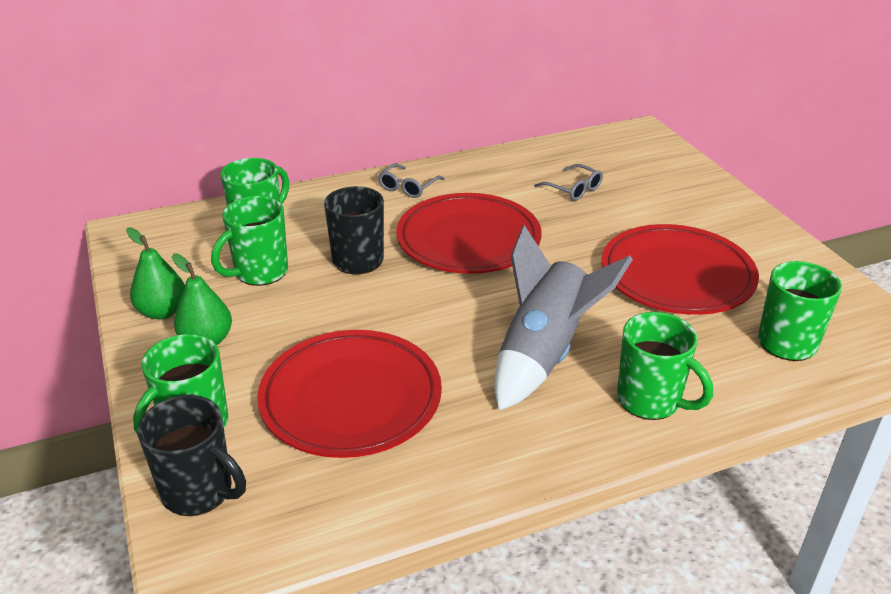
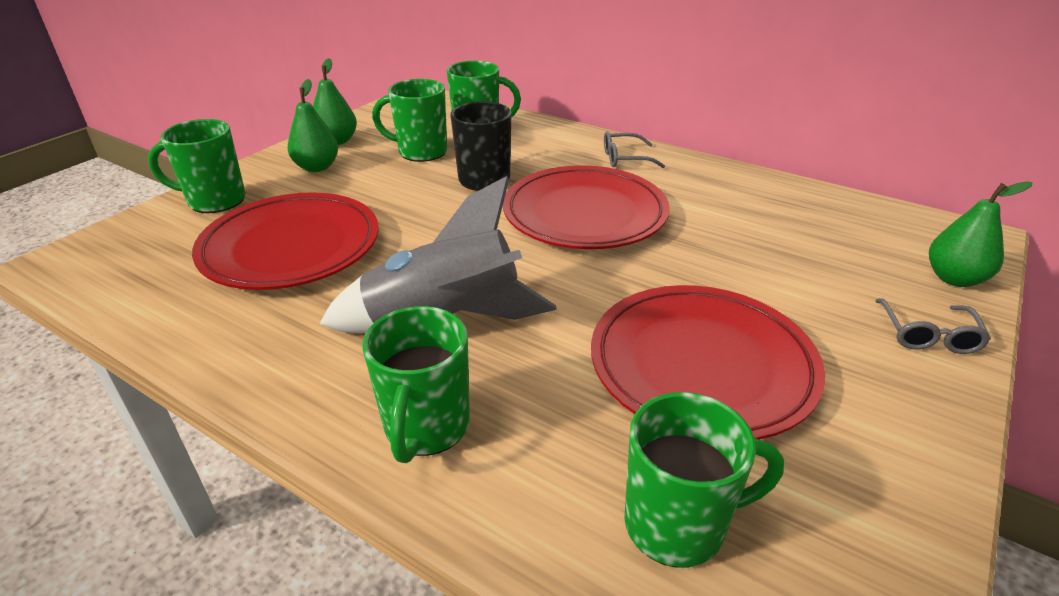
camera: 55 degrees right, 0 degrees up
(199, 491) = (141, 231): black mug -> none
(573, 189) = (766, 236): grey glasses -> grey glasses (928, 335)
(673, 160) = (954, 278): none -> green pear

